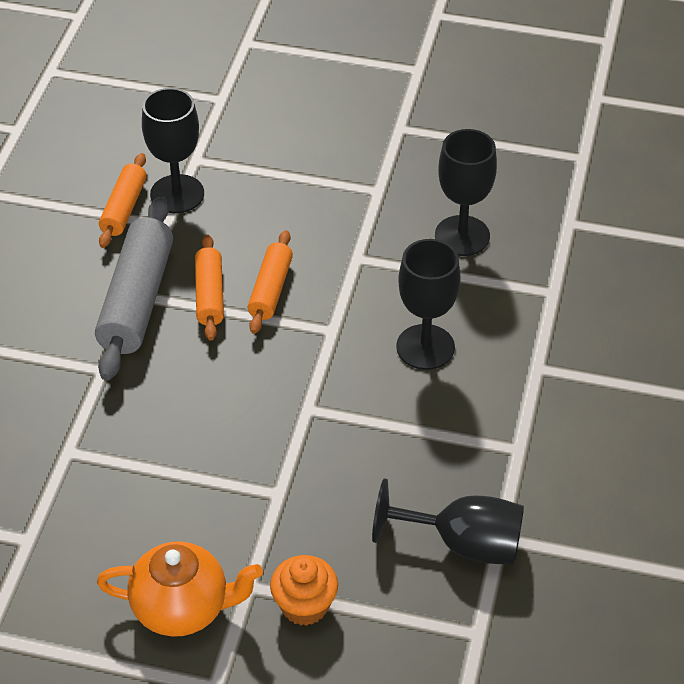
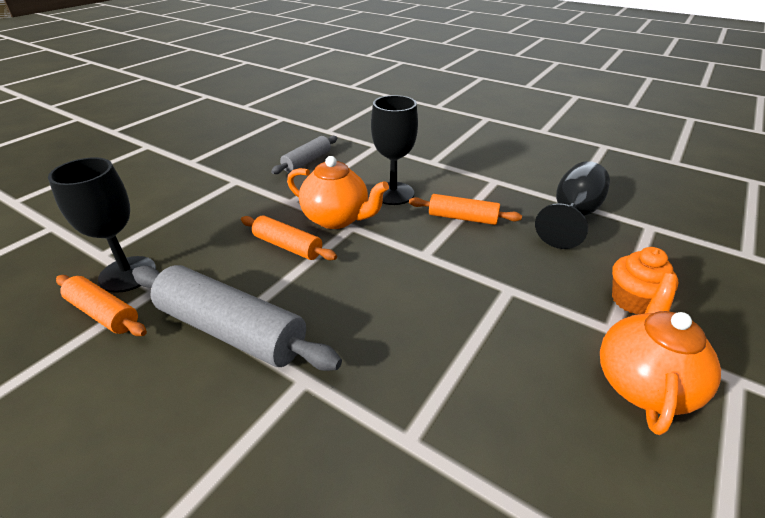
camera: 70 degrees left, 10 degrees down
(210, 295) = (266, 280): orange rolling pin -> orange rolling pin (462, 218)
(341, 312) = (337, 219): none -> orange teapot
(462, 236) = (307, 162): black goblet -> grey rolling pin

